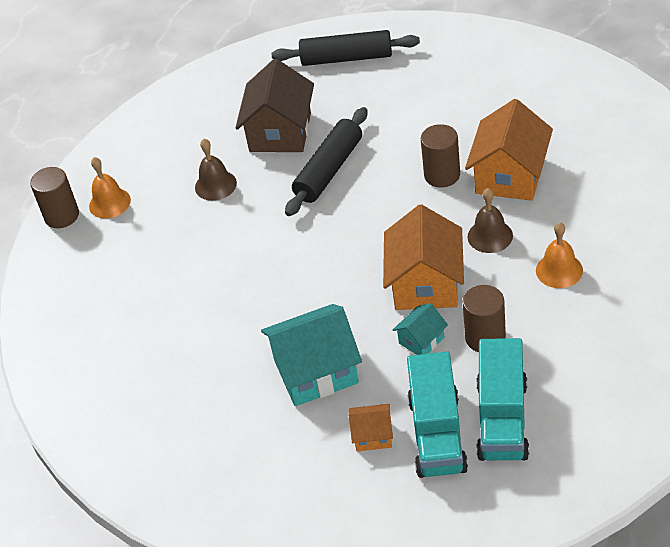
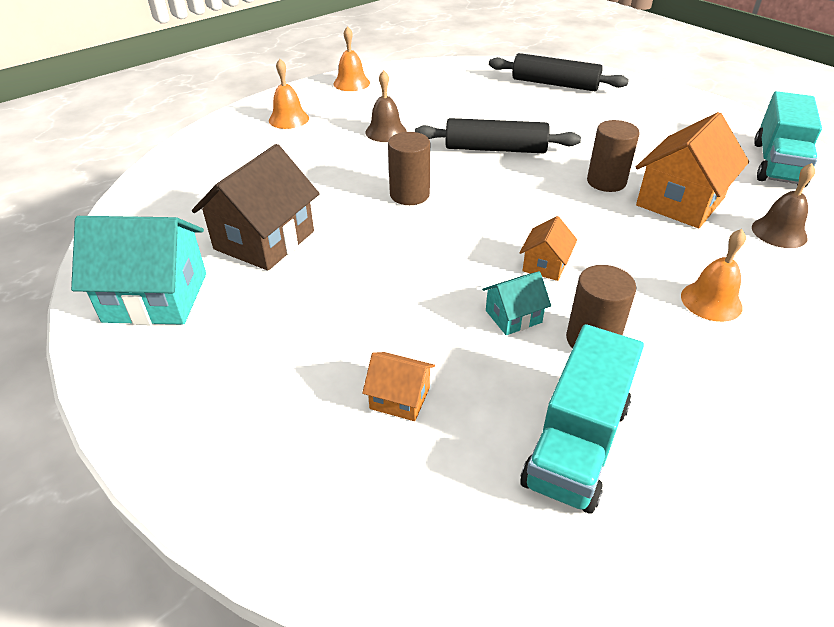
camera: 15 degrees right, 5 degrees down
(62, 216) = (244, 116): brown cylinder -> brown cylinder (409, 195)
(140, 129) = (351, 83): none -> orange bell
(280, 132) = (467, 113): brown house -> brown house (264, 240)
(316, 371) = (377, 306): turquoise house -> turquoise house (156, 297)
(329, 170) = (495, 149): black rolling pin -> black rolling pin turned 45 degrees clockwise
(426, 284) = (545, 265): orange house -> orange house, size x0.50
(437, 434) = (481, 428): turquoise truck -> turquoise truck (777, 163)
(490, 236) = (638, 245): brown bell -> brown bell (779, 232)

